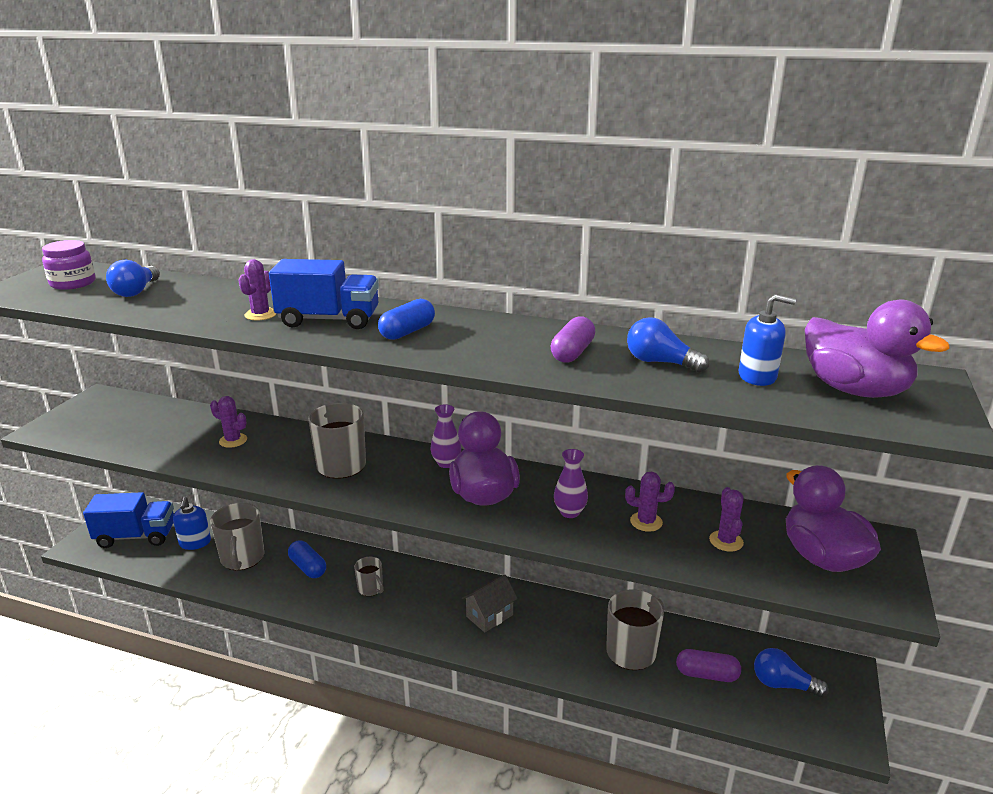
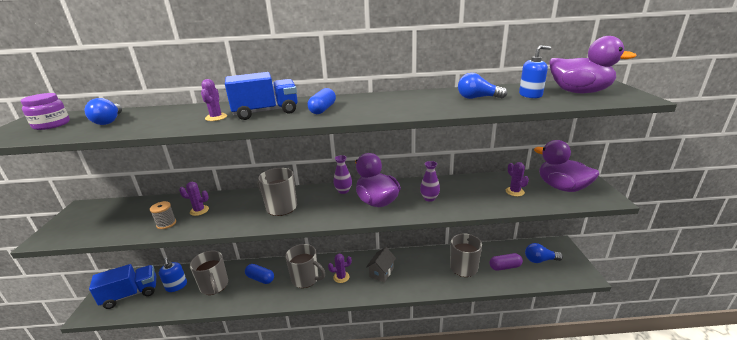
camera: 20 degrees left, 0 degrees up
(183, 449) = (166, 224): none -> grey spool
(371, 589) = (306, 279): grey mug -> grey mug, size x1.80
(572, 352) = (428, 102): purple capsule -> none
(646, 522) = (470, 193): purple cactus -> purple cactus (341, 277)

